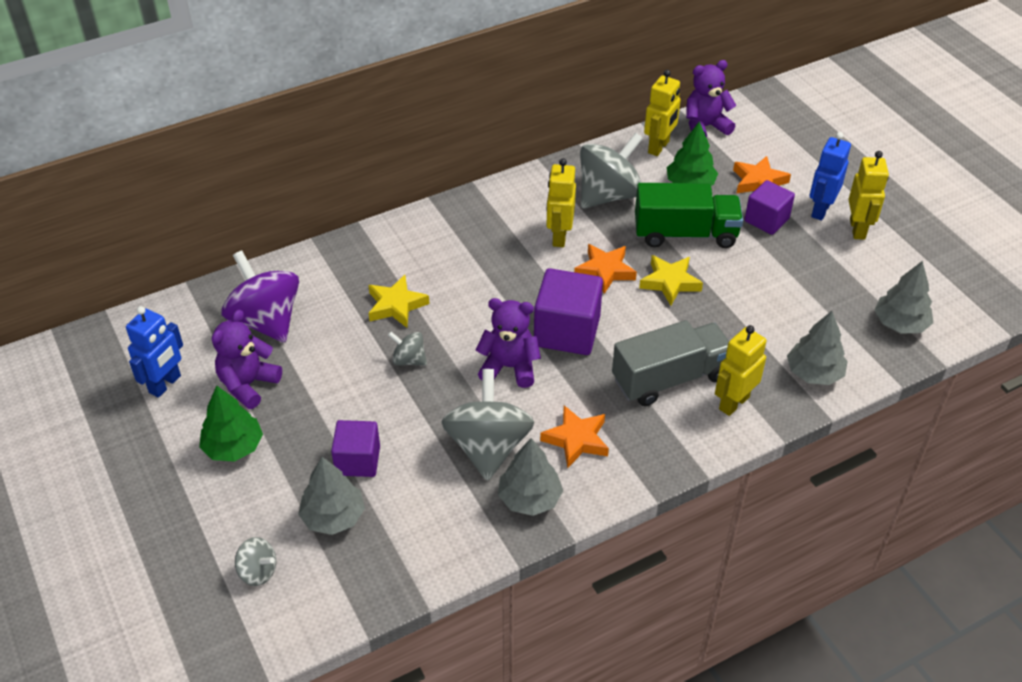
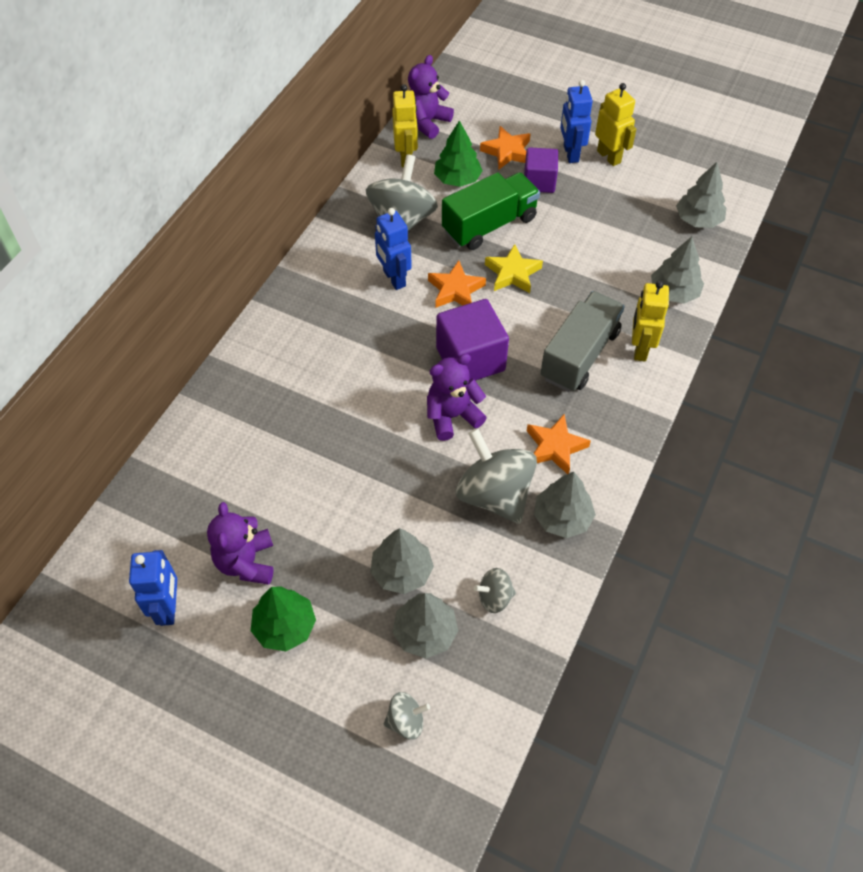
camera: 35 degrees left, 10 degrees up
(266, 321) = (208, 493): purple spinning top -> none
(358, 460) = (402, 571): purple cube -> grey tree
(396, 305) = (312, 414): yellow star -> none
(409, 360) = (366, 457): grey spinning top -> grey spinning top (494, 597)
(559, 236) = (394, 278): yellow robot -> blue robot

